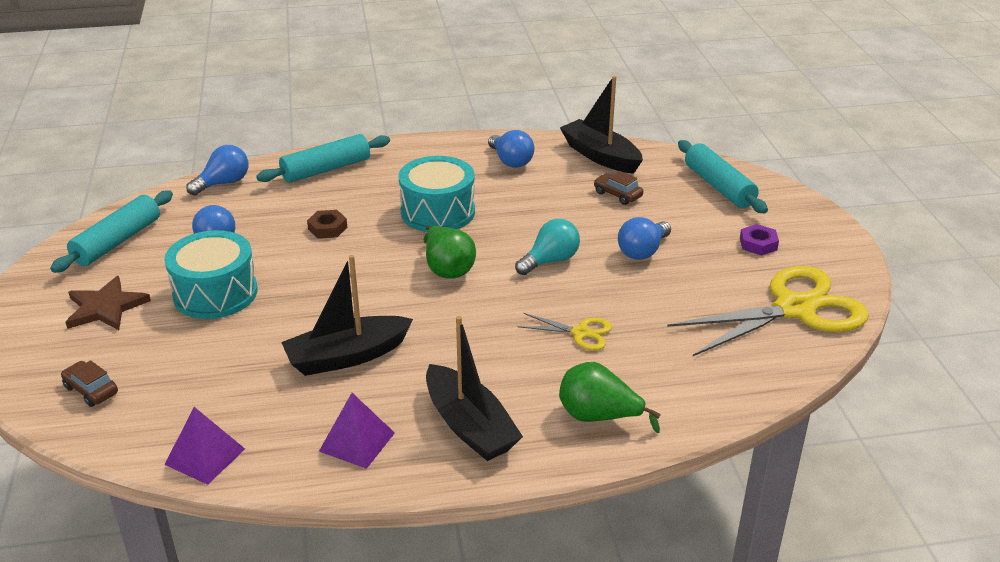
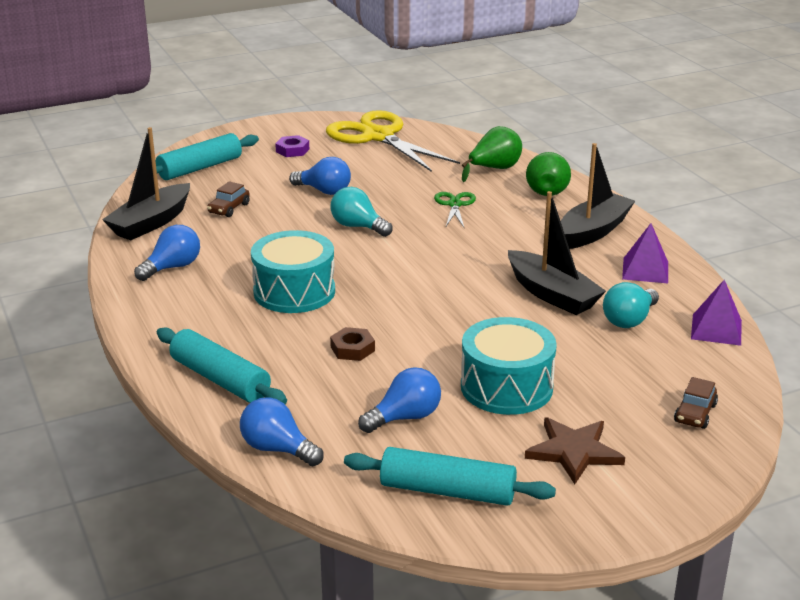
camera: 105 degrees left, 5 degrees down
(265, 396) = (629, 320): none -> turquoise light bulb
(447, 269) = (395, 270): green pear -> green pear (494, 169)
(580, 333) = (454, 204): yellow scissors -> green scissors

